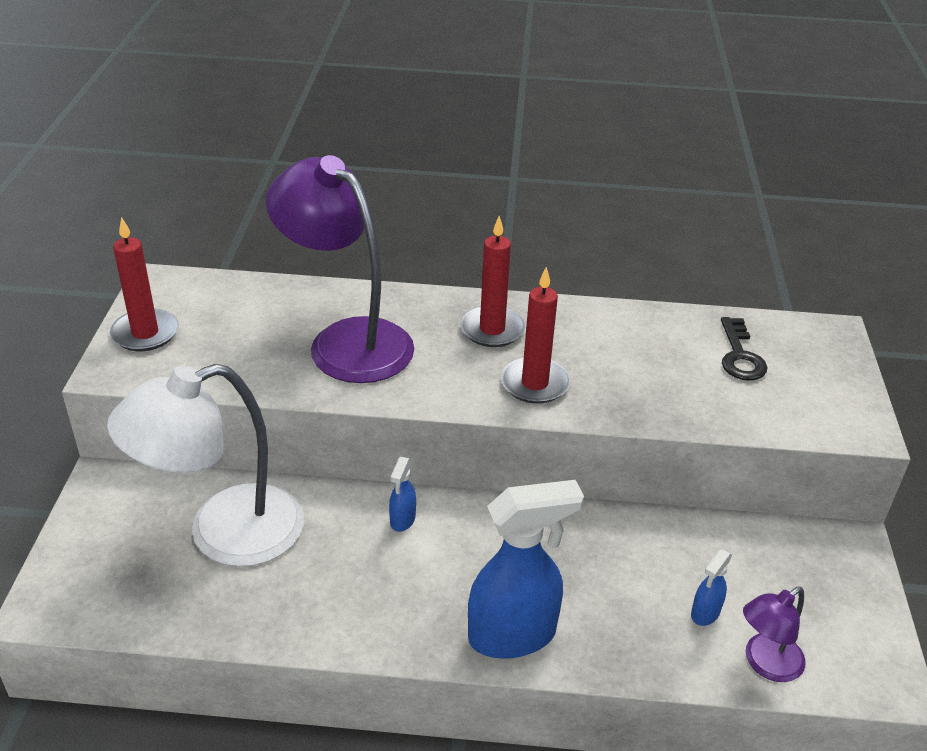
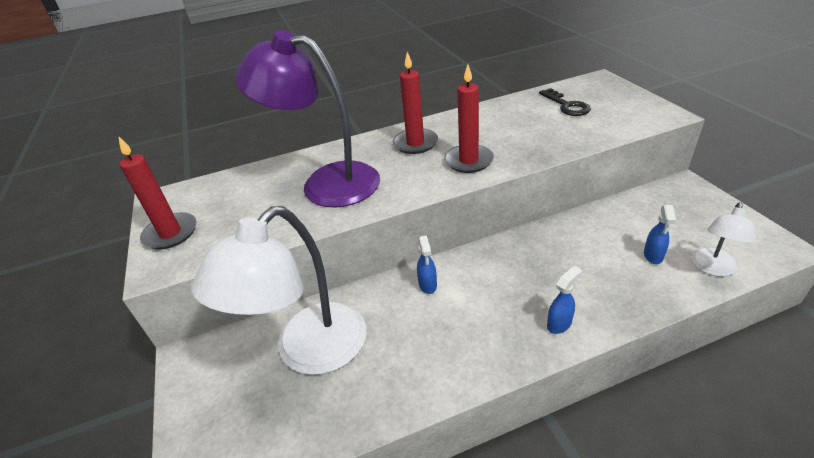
camera: 20 degrees left, 0 degrees up
(513, 635) = (559, 324): blue spray bottle -> blue spray bottle, size x0.45
(765, 664) = (712, 268): purple lamp -> white lamp

